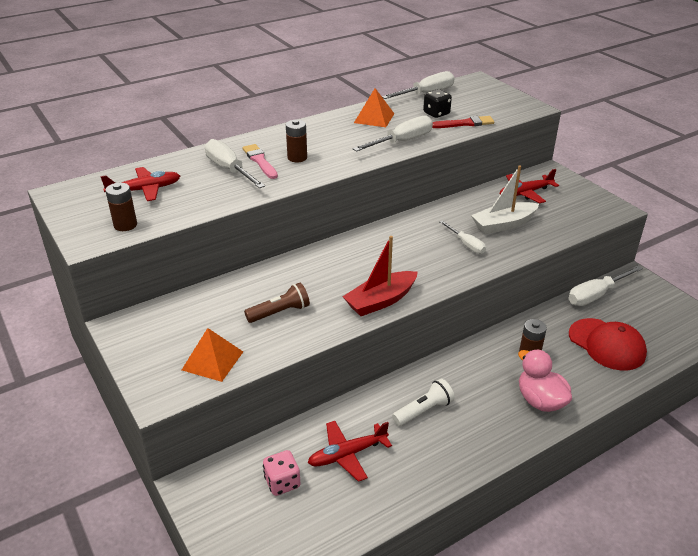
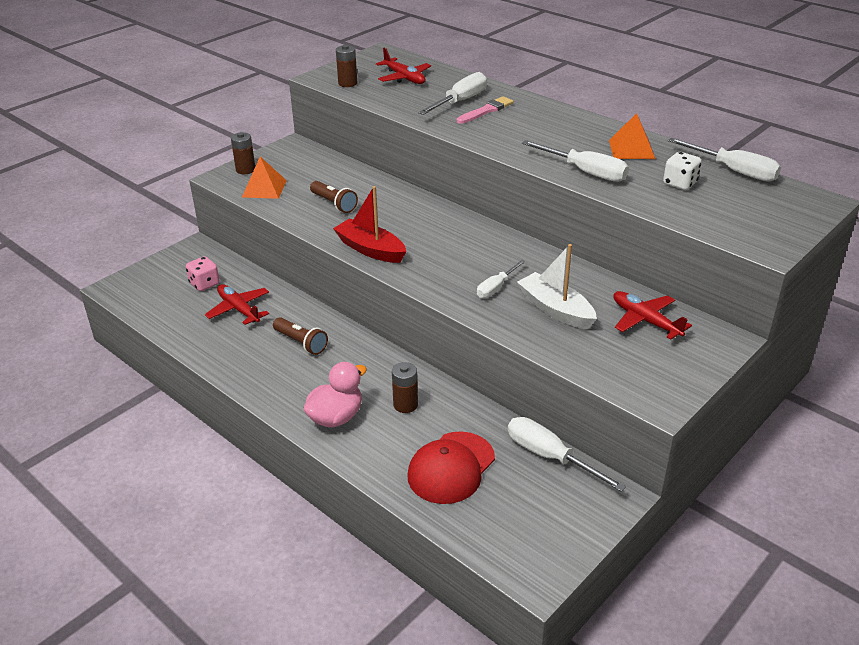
camera: 75 degrees right, 0 degrees up
(297, 158) = (505, 125): brown battery -> brown battery (245, 170)
(424, 410) = (301, 343): white flashlight -> brown flashlight
(436, 113) = (680, 184): black dice -> white dice
(465, 123) = (668, 204): red brush -> none

